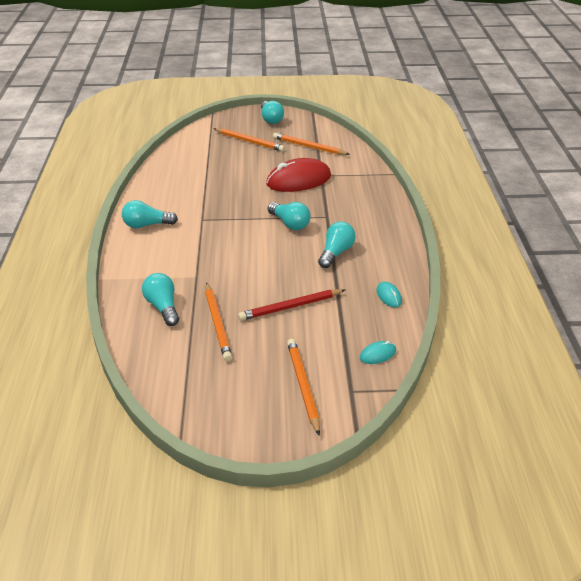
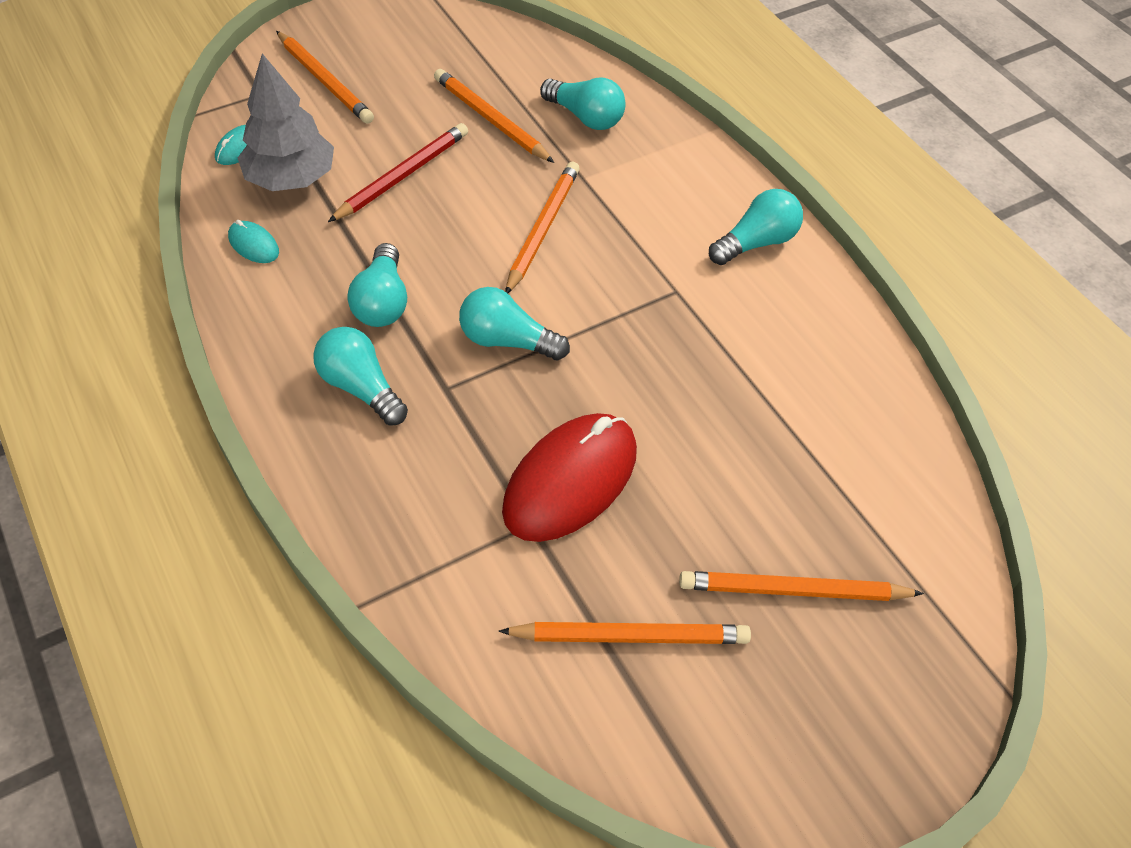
camera: 150 degrees right, 15 degrees up
(238, 259) = (542, 229): none -> orange pencil
(271, 119) = (827, 740): turquoise light bulb -> turquoise light bulb (361, 387)
(354, 325) = (291, 179): none -> grey tree

